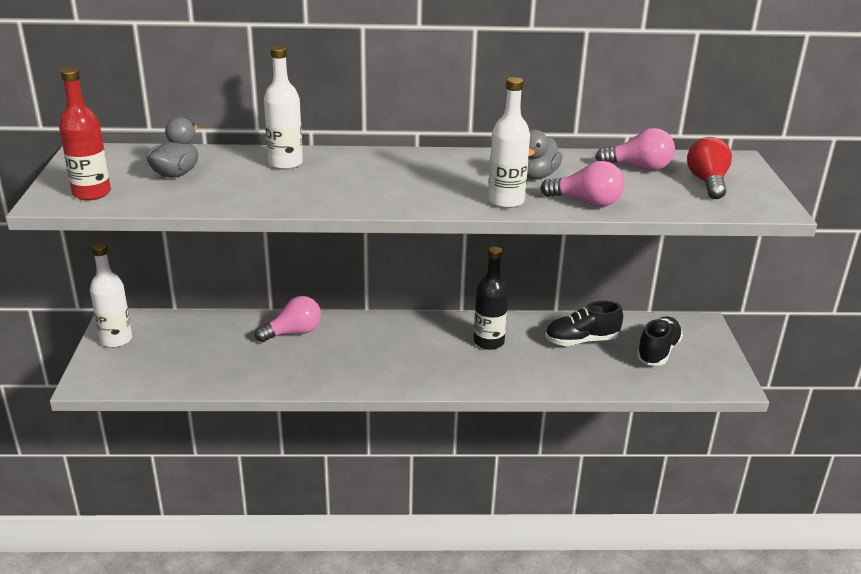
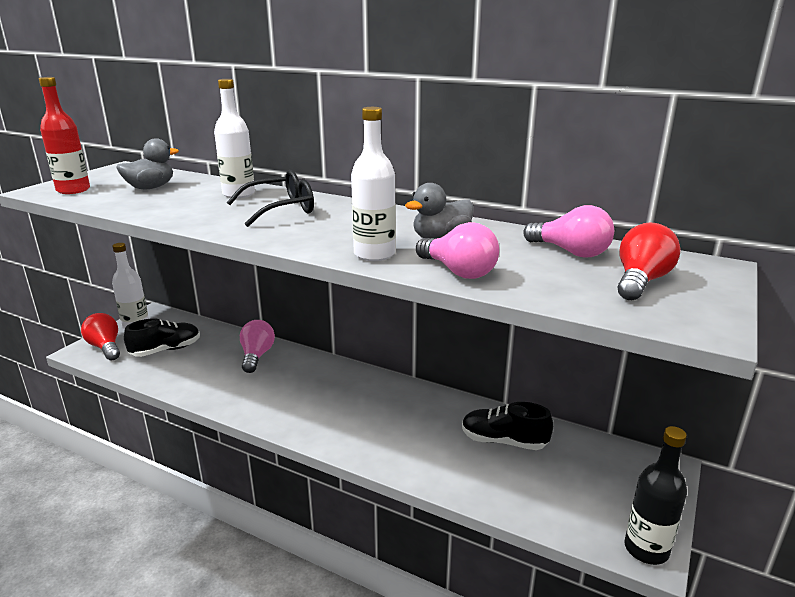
camera: 30 degrees right, 5 degrees down
(111, 371) = (105, 347): none -> red light bulb
(293, 333) = (256, 356): pink light bulb -> pink light bulb turned 90 degrees counterclockwise
(357, 173) = (281, 209): none -> black glasses
(488, 342) = (409, 413): black bottle -> black bottle (646, 549)
(657, 352) = (581, 481): black shoe -> black shoe (166, 350)

